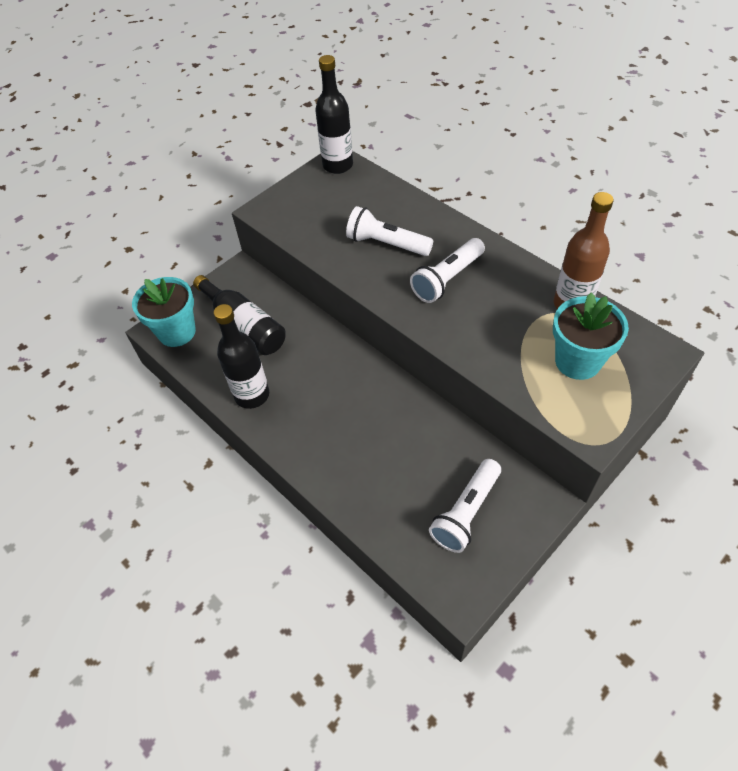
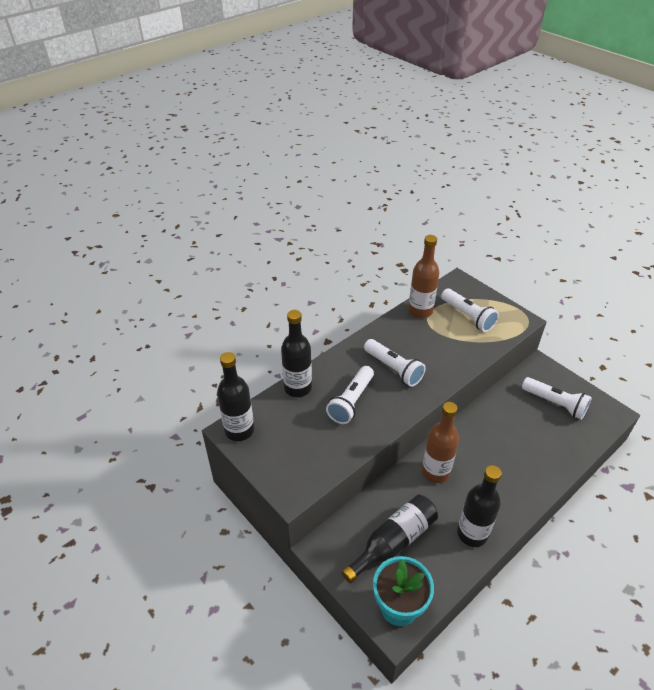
camera: 90 degrees left, 10 degrees down
(333, 362) = (435, 472): none -> brown bottle
(401, 199) = (298, 388): none -> black bottle
(577, 361) = (468, 316): turquoise flower pot -> white flashlight

